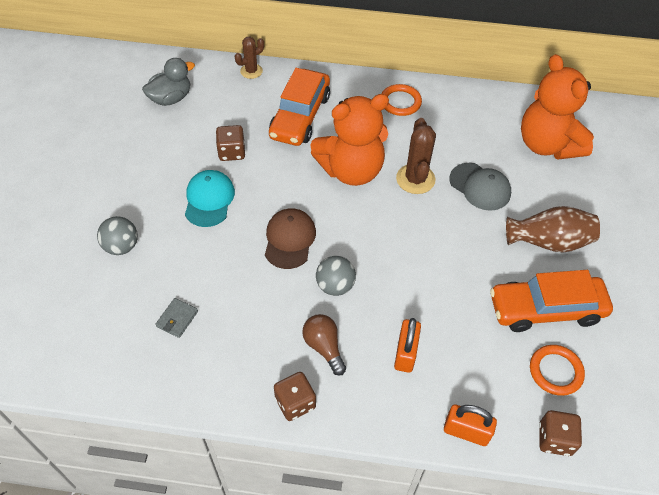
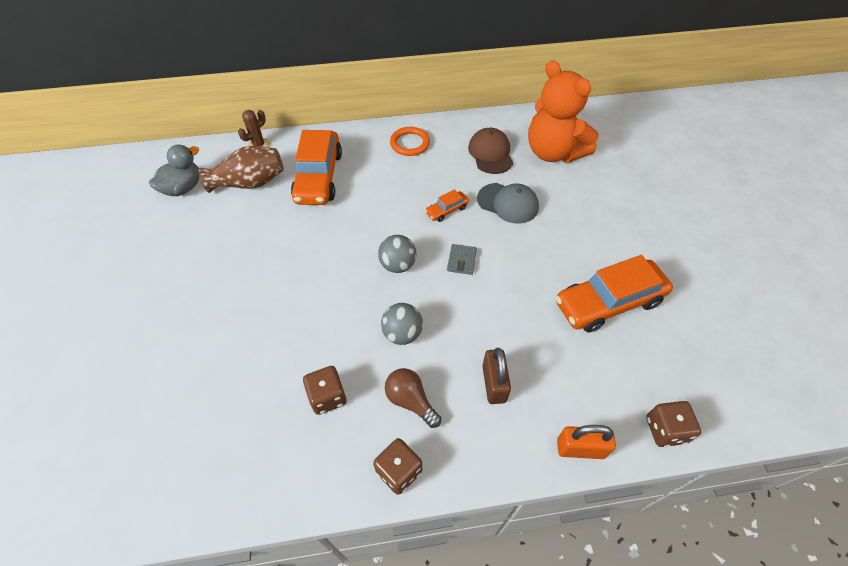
camera: 15 degrees left, 0 degrees up
(121, 246) = (165, 352): grey ball -> grey ball (398, 265)
(177, 319) = (246, 415): grey wallet -> grey wallet (461, 261)
(209, 200) = (248, 279): turquoise cap -> none
(231, 152) = (259, 226): brown dice -> brown dice (327, 397)
(289, 239) = (342, 298): brown cap -> brown cap (490, 153)
(351, 170) = (383, 216): orange teddy bear -> none
(405, 353) = (494, 384): orange padlock -> brown padlock
(415, 179) = (446, 210): brown cactus -> orange car
(548, 241) = (587, 238): brown vase -> brown vase (250, 183)
(555, 371) = (640, 360): orange ring -> none

